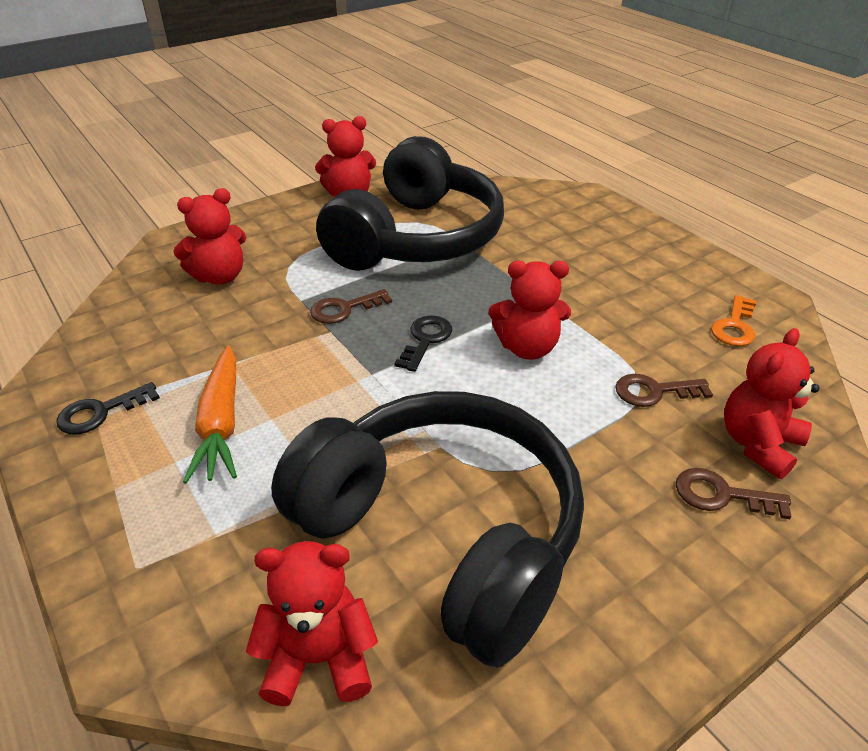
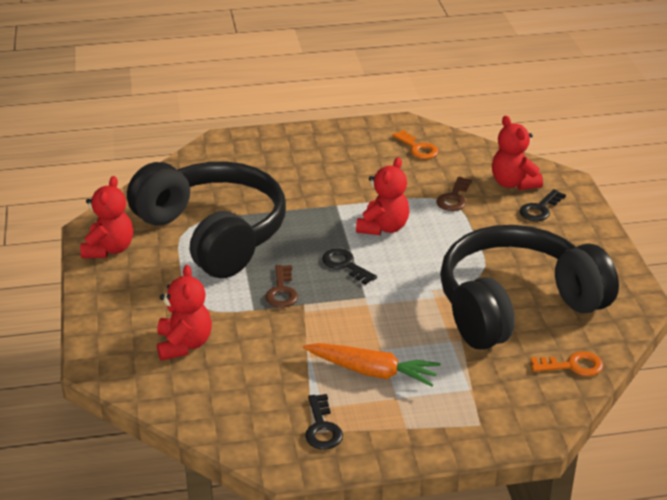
camera: 65 degrees left, 5 degrees down
(319, 658) = (572, 366): red teddy bear -> orange key
(721, 495) = (540, 209): brown key -> black key

